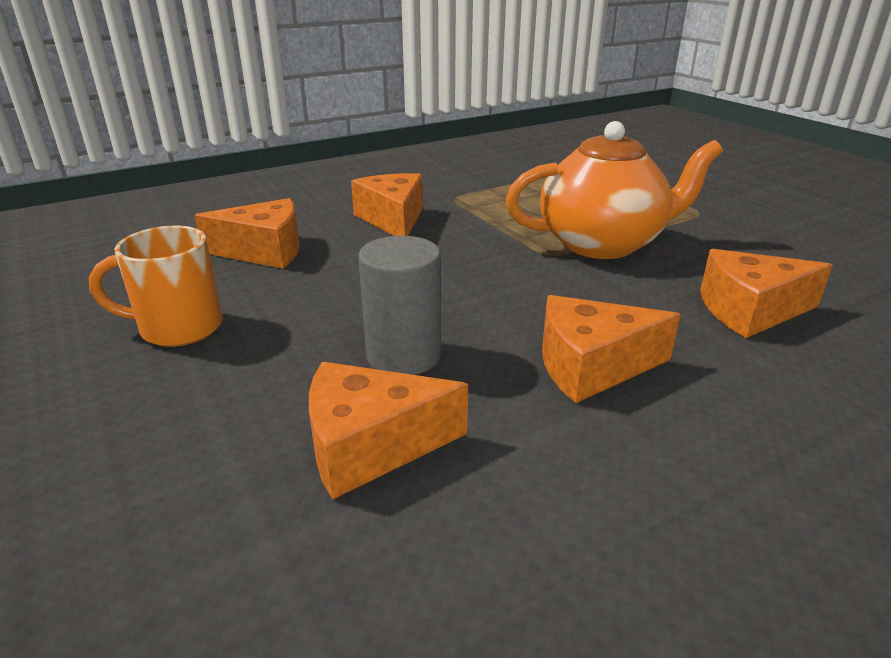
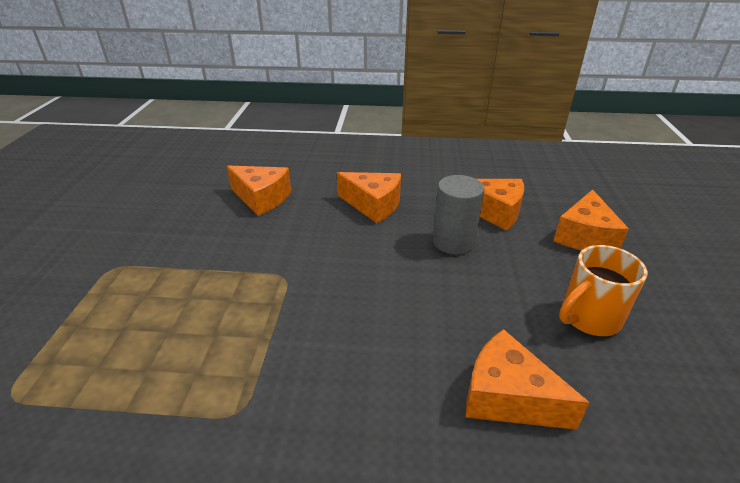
camera: 145 degrees left, 5 degrees up
(178, 328) = (588, 318): orange mug -> orange mug turned 120 degrees clockwise
(393, 219) = (347, 394): orange cheese -> orange cheese (584, 236)
(603, 244) = (237, 269): orange teapot -> none

